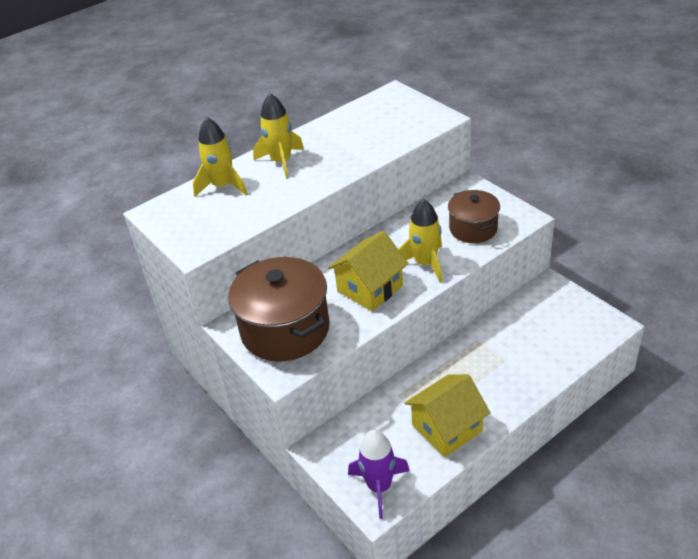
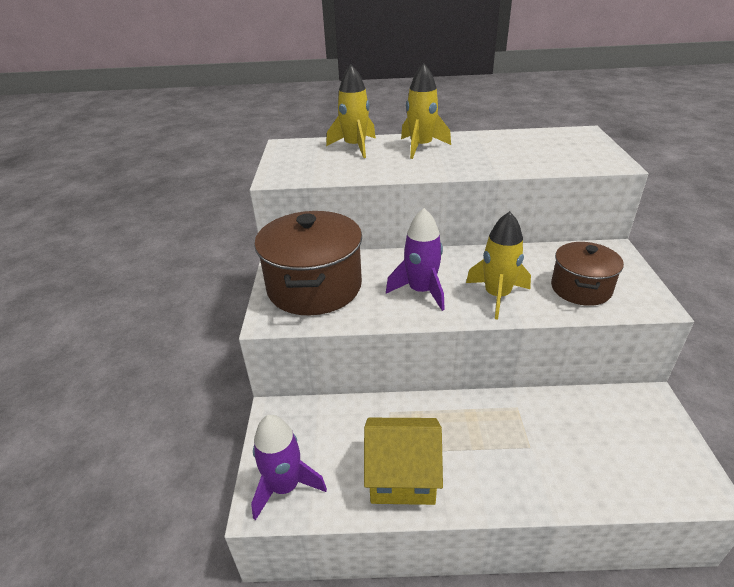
camera: 35 degrees right, 5 degrees down
(370, 288) = (421, 291): yellow house -> purple rocket

